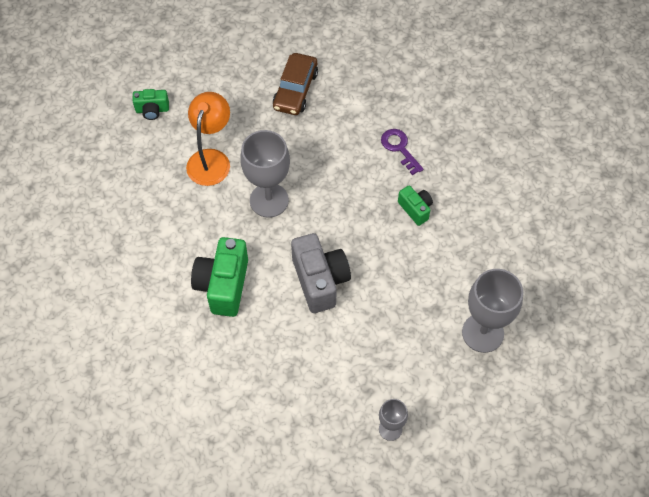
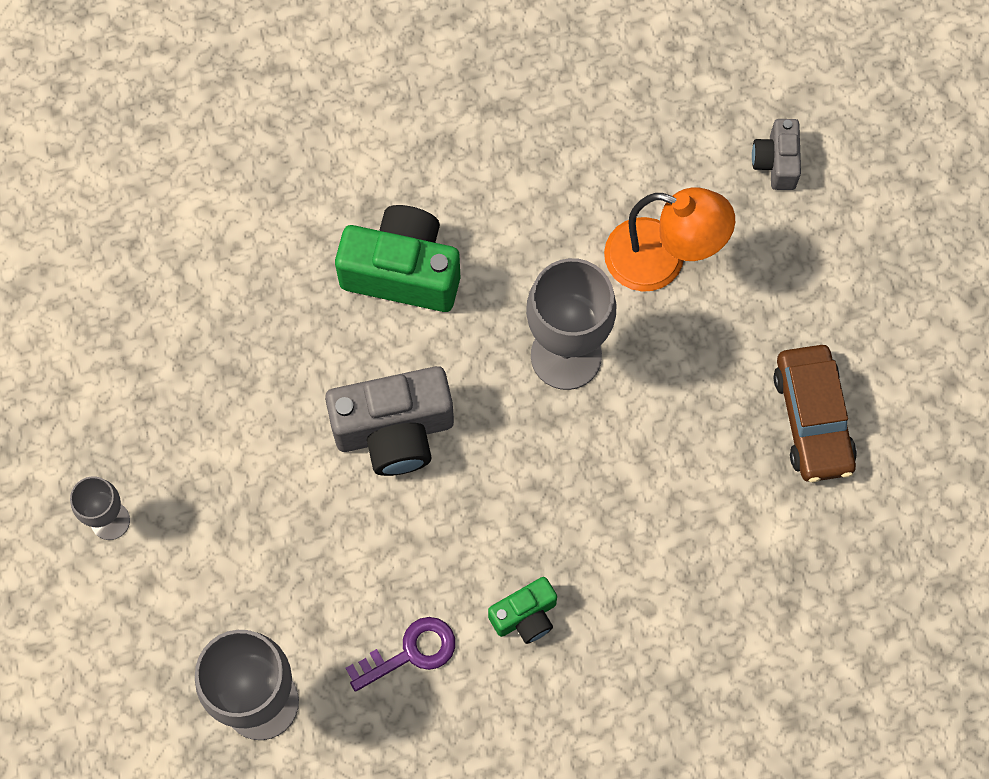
camera: 95 degrees right, 10 degrees up
(152, 110) = (776, 162): green camera -> grey camera
(295, 90) = (812, 419): brown car -> brown car turned 120 degrees counterclockwise
(399, 148) = (664, 603): purple key -> purple key (410, 652)

